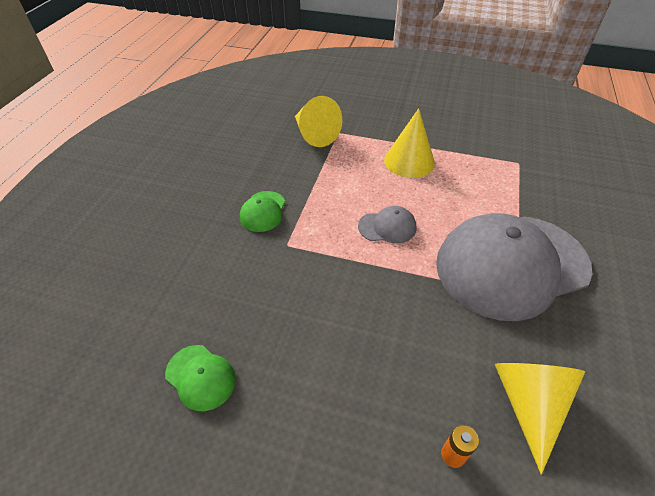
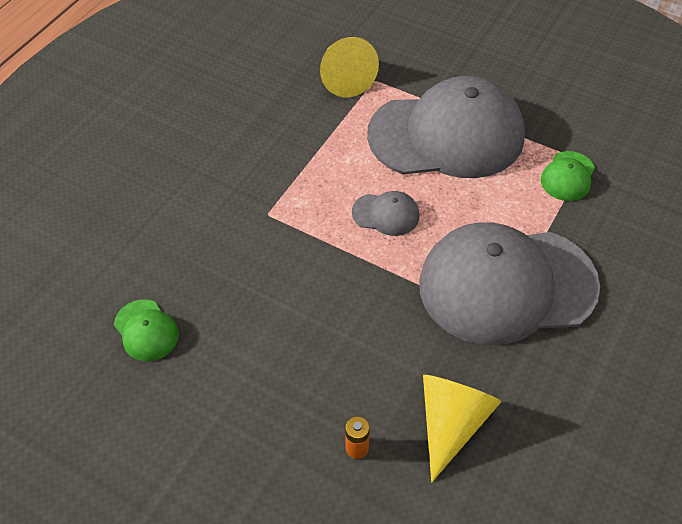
camera: 15 degrees right, 5 degrees up
(263, 211) = (253, 169): green cap -> green cap (568, 176)
(409, 161) = (447, 135): yellow cone -> grey cap

